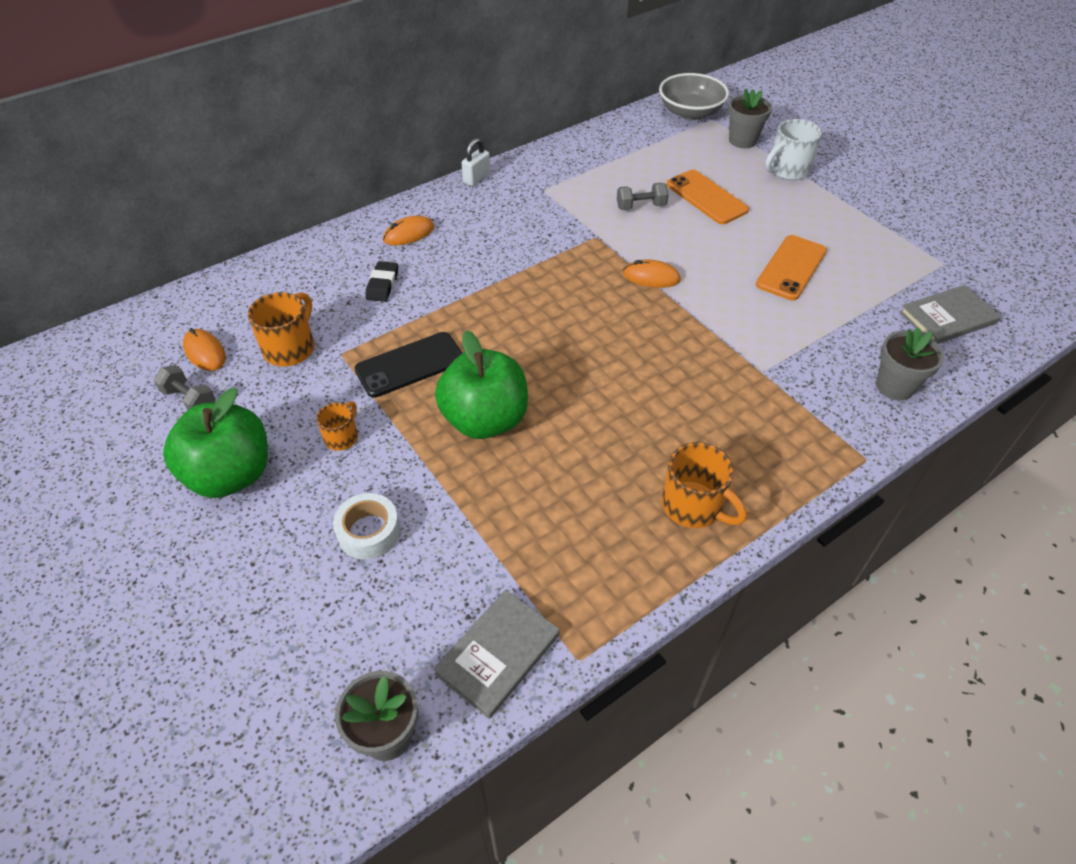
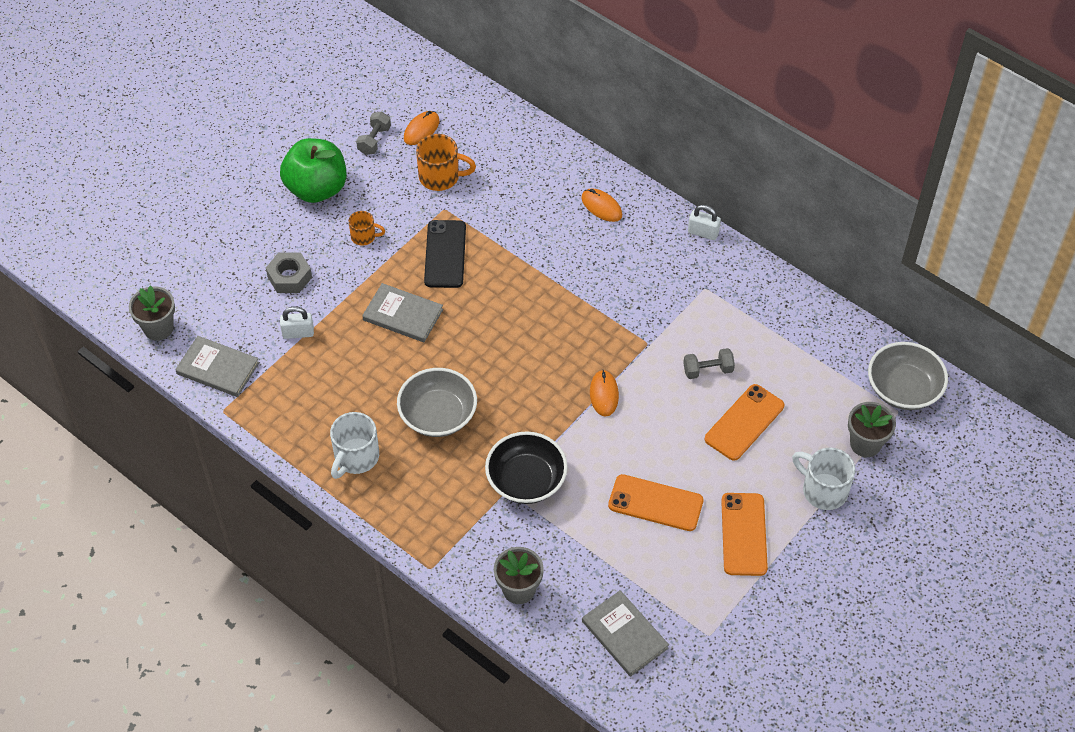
camera: 75 degrees right, 5 degrees up
(369, 532) = (289, 277): white tape -> grey nut
(382, 284) = (530, 209): black eraser -> none
(410, 365) = (445, 254): black phone -> black phone turned 45 degrees clockwise
(471, 537) = (298, 333): none -> white padlock
(485, 420) = (403, 315): green apple -> grey book
(641, 206) = (708, 370): grey dumbbell -> grey dumbbell turned 75 degrees counterclockwise
(646, 413) = (438, 415): none -> grey bowl
(694, 506) = (355, 458): orange mug -> white mug
(751, 354) = (526, 480): none -> black bowl
(831, 222) = (743, 534): none -> orange phone

